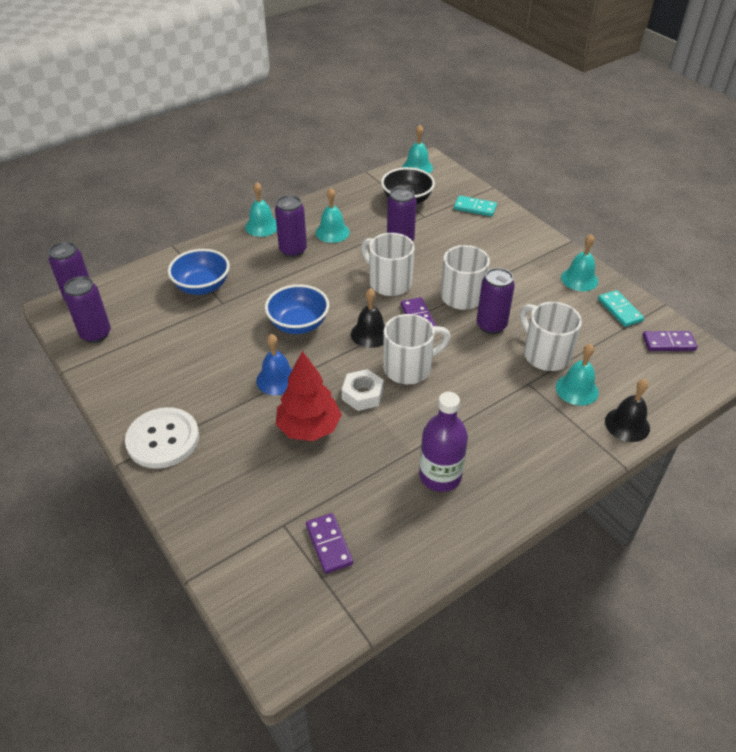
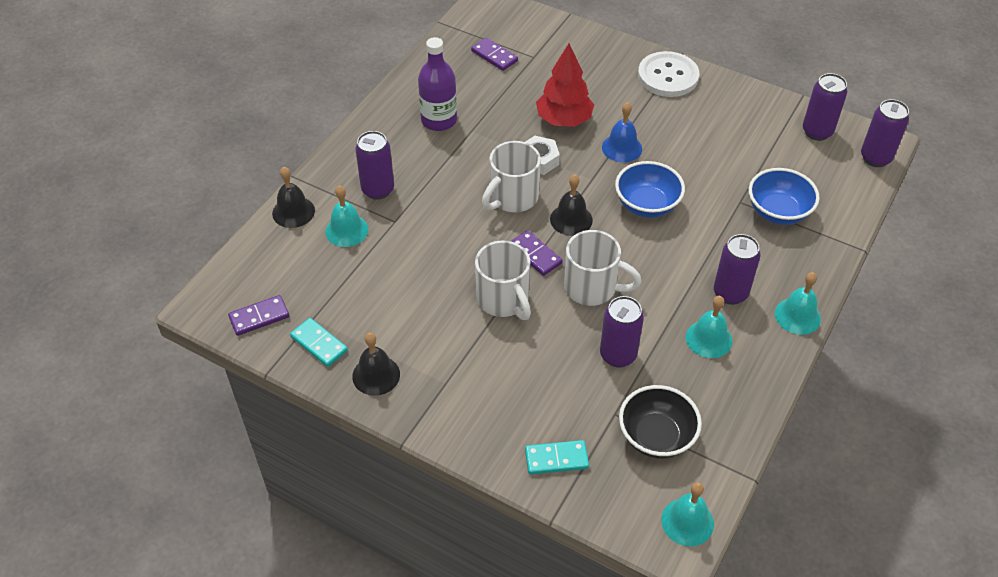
camera: 155 degrees right, 5 degrees up
(491, 325) = (455, 272): purple can -> purple can (378, 190)
(545, 354) = (387, 257): white mug -> none
(579, 279) = (376, 375): turquoise bell -> black bell

